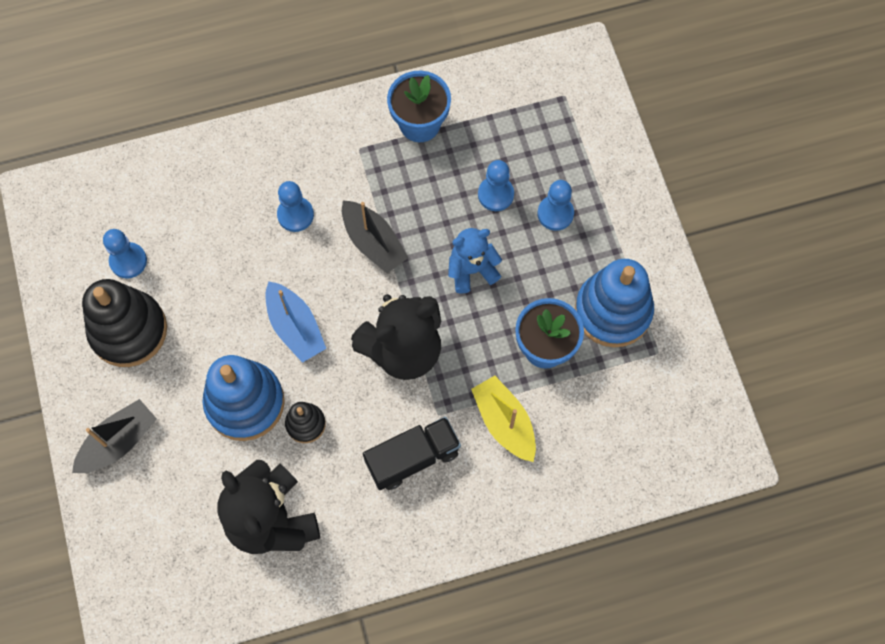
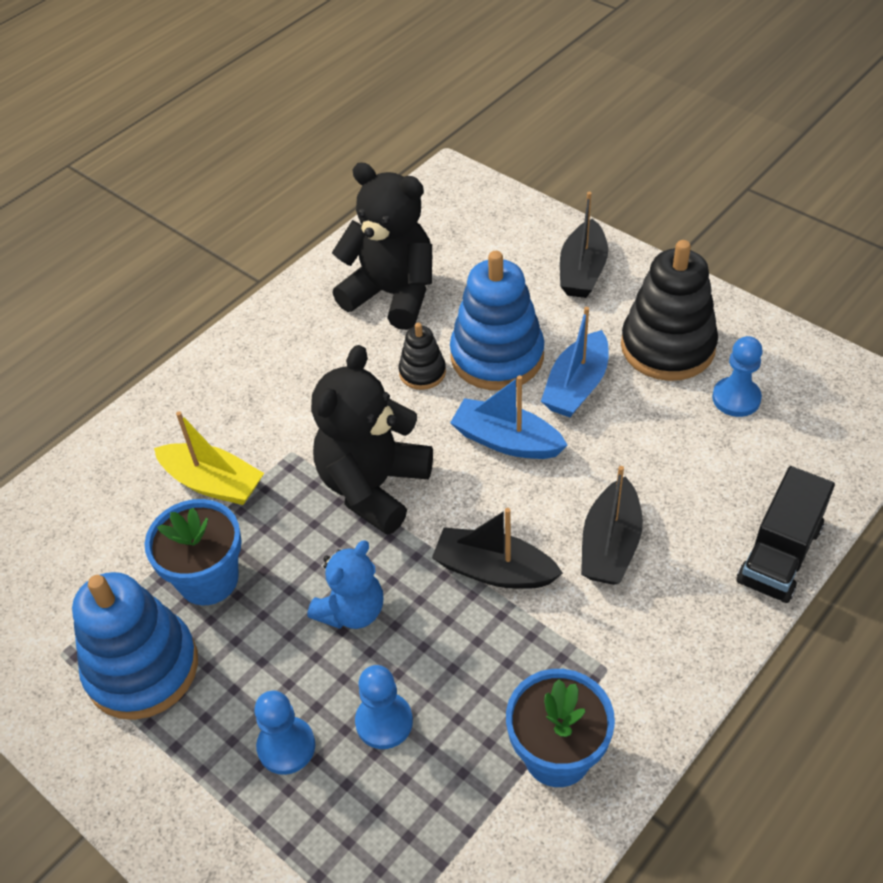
camera: 150 degrees right, 20 degrees down
(215, 339) = (576, 386): none -> blue boat
(295, 215) = (610, 545): blue pawn -> black boat
(412, 458) = (292, 404): black truck -> black truck (779, 554)

